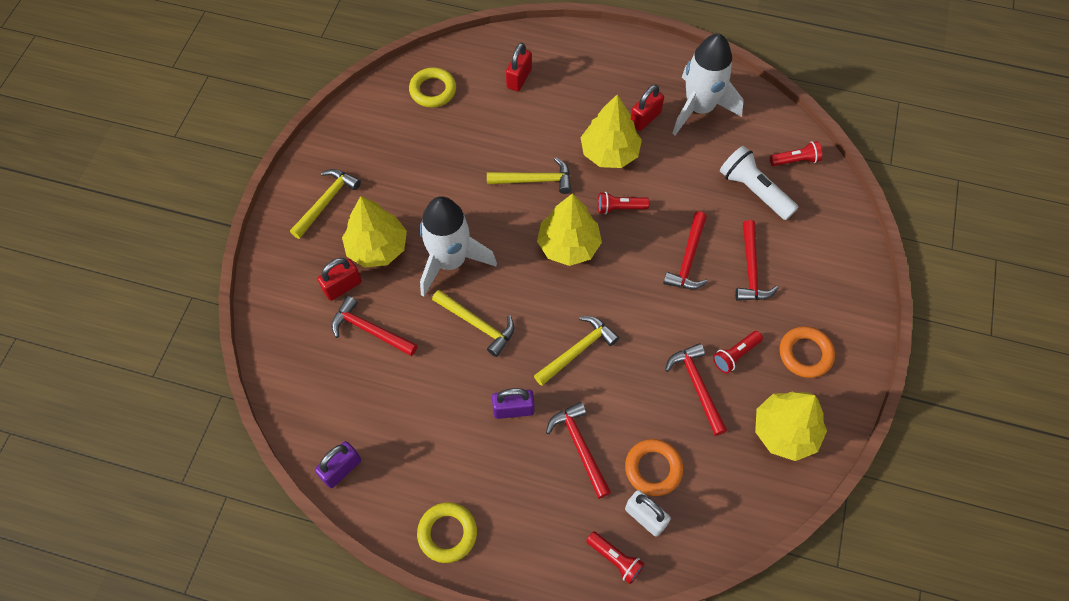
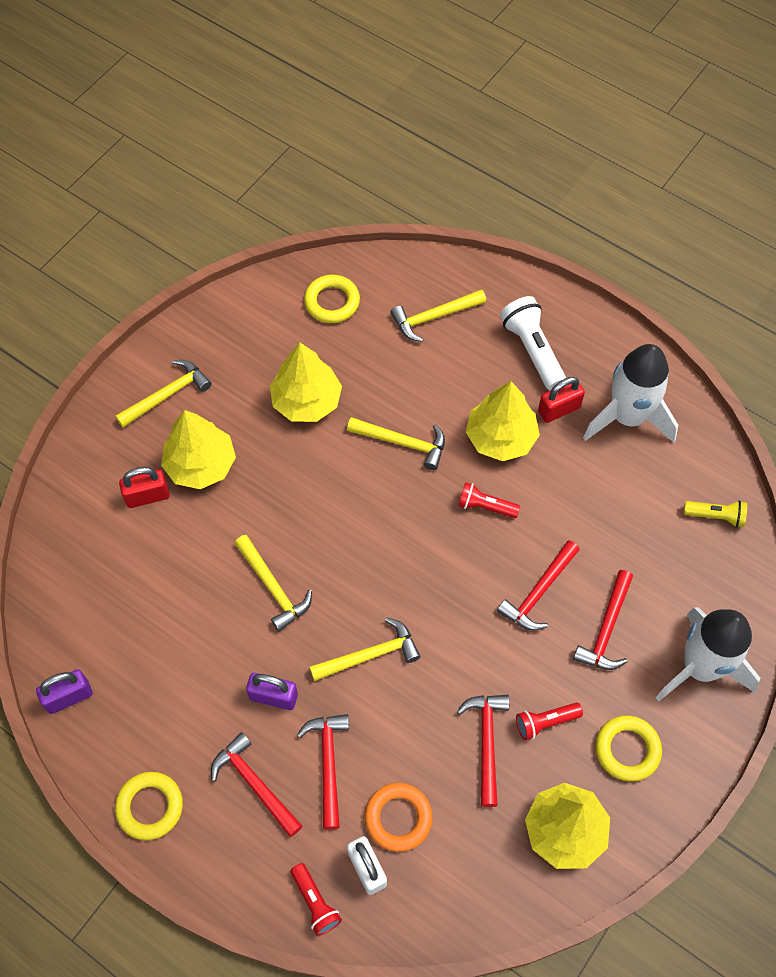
camera: 20 degrees right, 0 degrees up
(370, 330) = (157, 554): red hammer -> red hammer (255, 783)
(450, 261) = (273, 506): white rocket -> white rocket (700, 667)
(519, 78) = (434, 317): red padlock -> yellow hammer
(568, 245) = (410, 531): yellow tree -> yellow tree (306, 401)
(754, 190) = (650, 536): white flashlight -> white flashlight (532, 350)
(795, 160) = (716, 516): red flashlight -> yellow flashlight
(805, 354) = (627, 750): orange ring -> yellow ring

